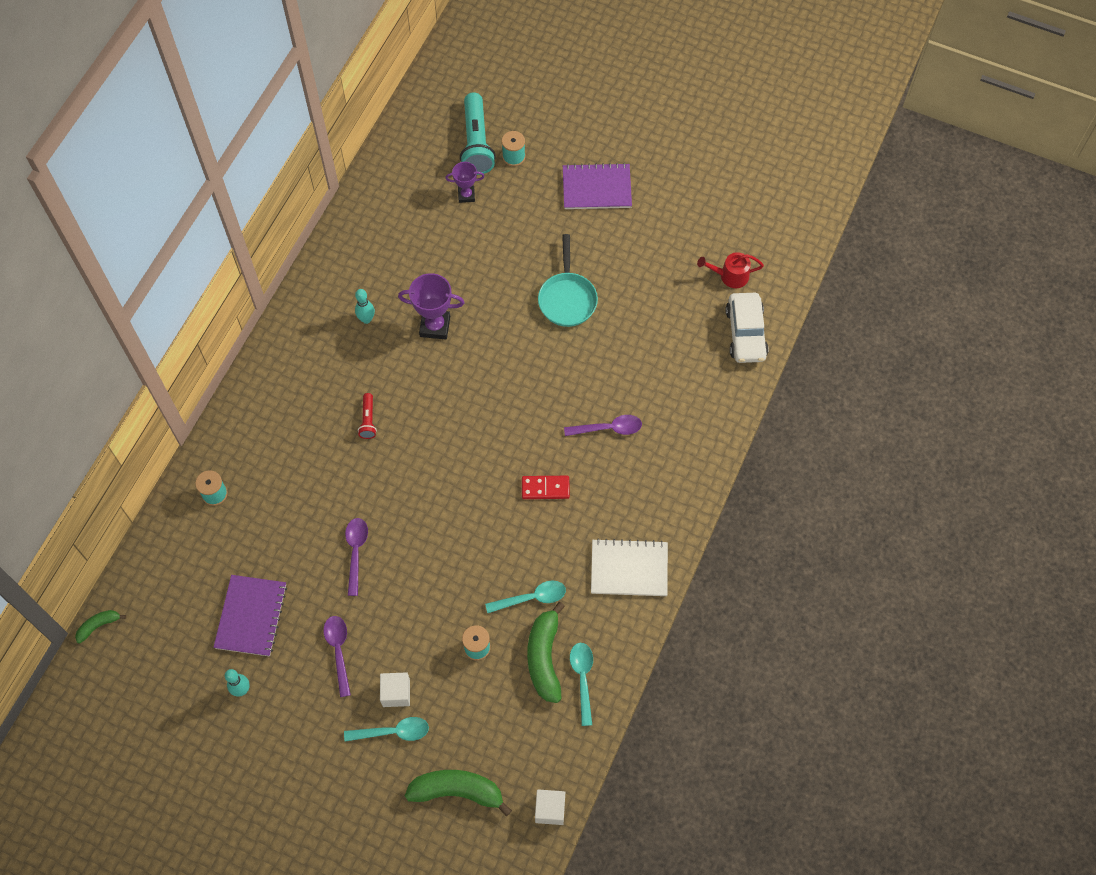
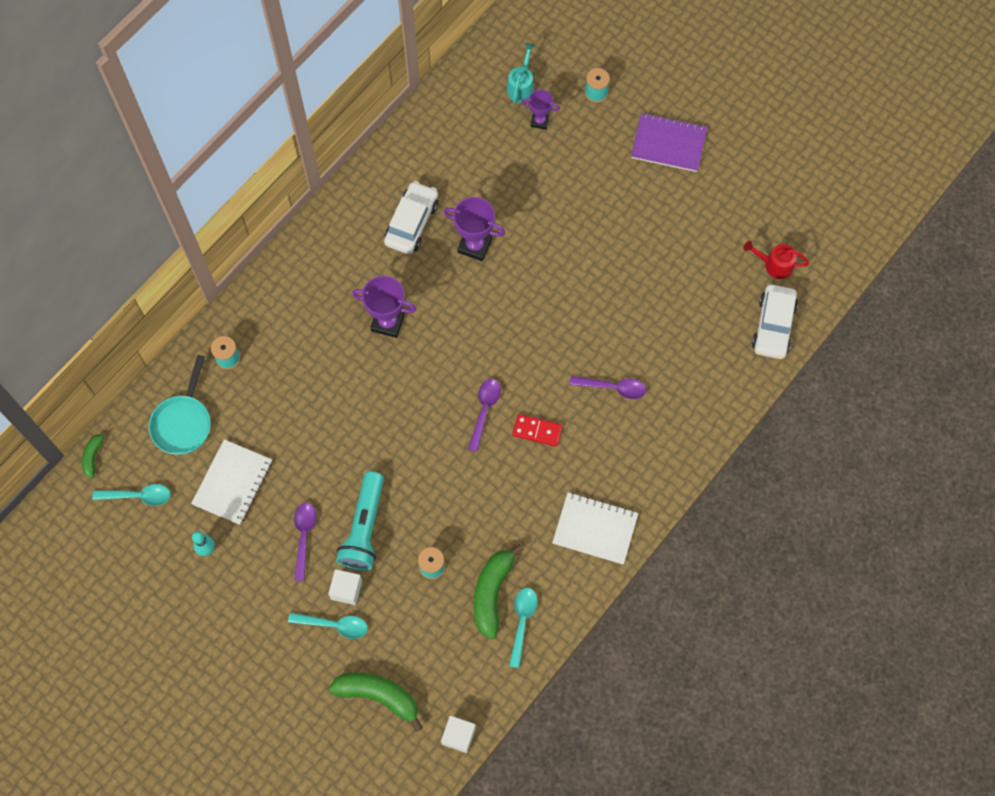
camera: 15 degrees right, 5 degrees up
(99, 626) = (93, 456): green banana -> green banana turned 60 degrees counterclockwise
(251, 616) = (232, 483): purple notebook -> white notebook
(356, 552) = (343, 447): purple spoon -> purple spoon (484, 411)
(366, 319) = (411, 223): turquoise bowling pin -> white car
(368, 420) = (387, 322): red flashlight -> purple trophy
(439, 167) = (521, 86): none -> turquoise watering can
(476, 143) = (563, 70): turquoise flashlight -> turquoise flashlight (364, 528)
(531, 598) = (495, 533): turquoise spoon -> turquoise spoon (138, 496)
(567, 298) = (609, 249): turquoise pan -> turquoise pan (183, 423)

